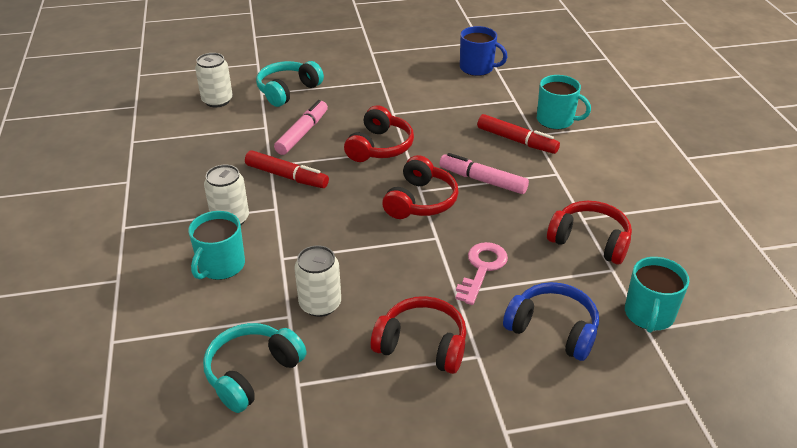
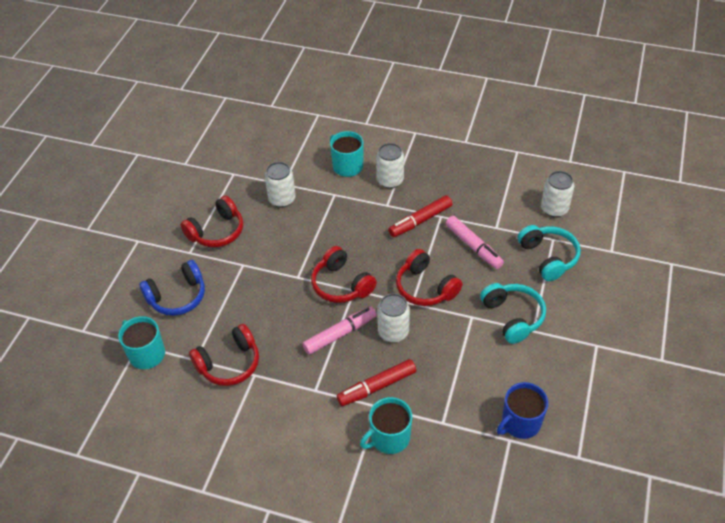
camera: 120 degrees right, 10 degrees up
(252, 373) = (254, 159): turquoise headphones -> turquoise headphones (512, 317)
(449, 150) = (393, 332): none -> white can
(482, 269) = (251, 287): pink key -> none

